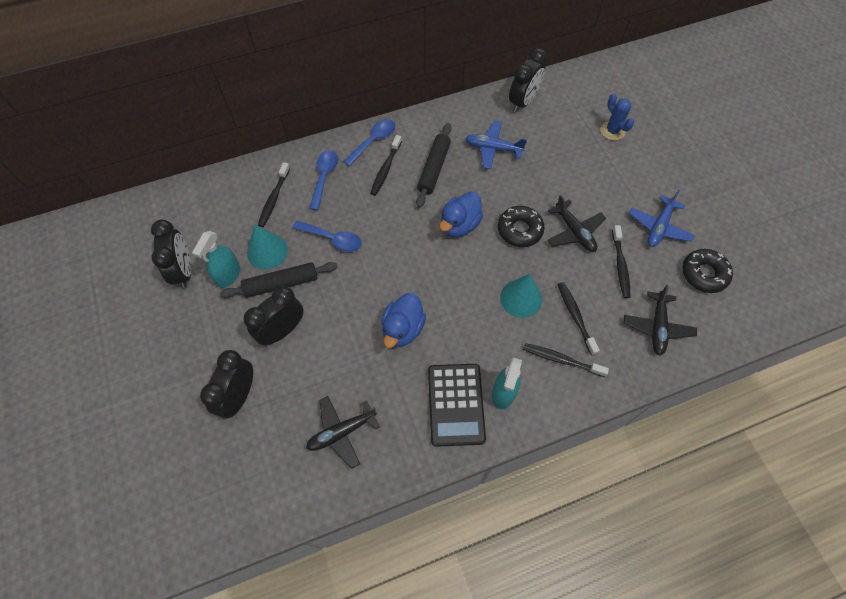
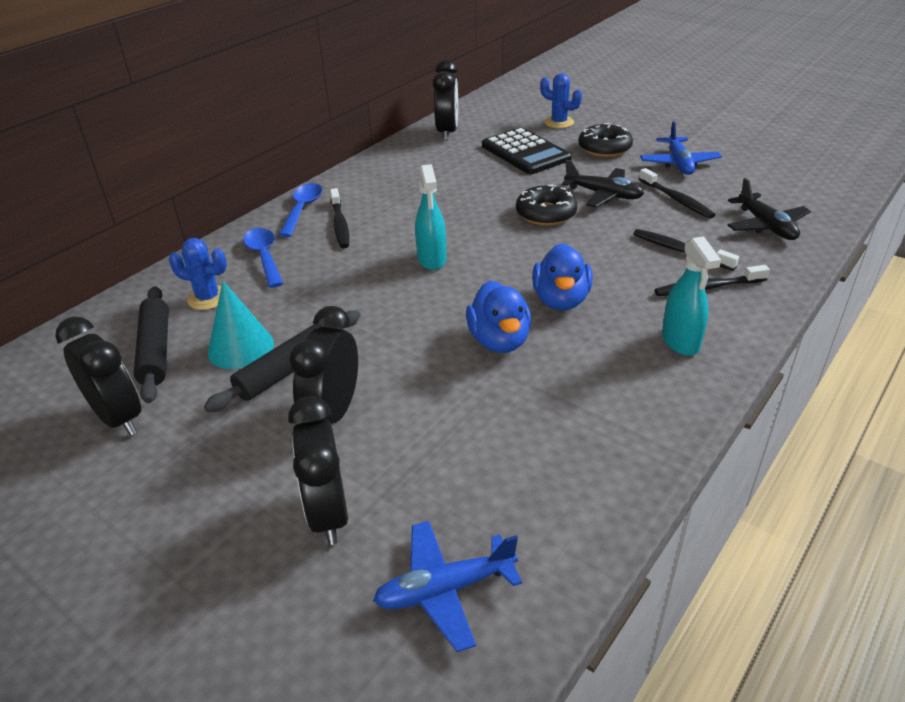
camera: 30 degrees left, 25 degrees down
(228, 275) = (198, 393): turquoise spray bottle -> turquoise spray bottle (432, 259)
(274, 198) = (208, 298): black toothbrush -> blue cactus
(333, 239) = (326, 302): blue spoon -> none
(341, 432) = (523, 476): black plane -> none
(434, 169) = (399, 205): black rolling pin -> black rolling pin (155, 350)
(456, 404) = (638, 377): black calculator -> black calculator (525, 152)
(459, 225) = (474, 234): blue duck -> blue duck (561, 300)
(493, 148) = (451, 170): blue plane -> blue plane (445, 589)
(521, 298) = (607, 260): turquoise cone -> none
(704, 274) = (758, 177): black donut -> black donut (604, 148)

